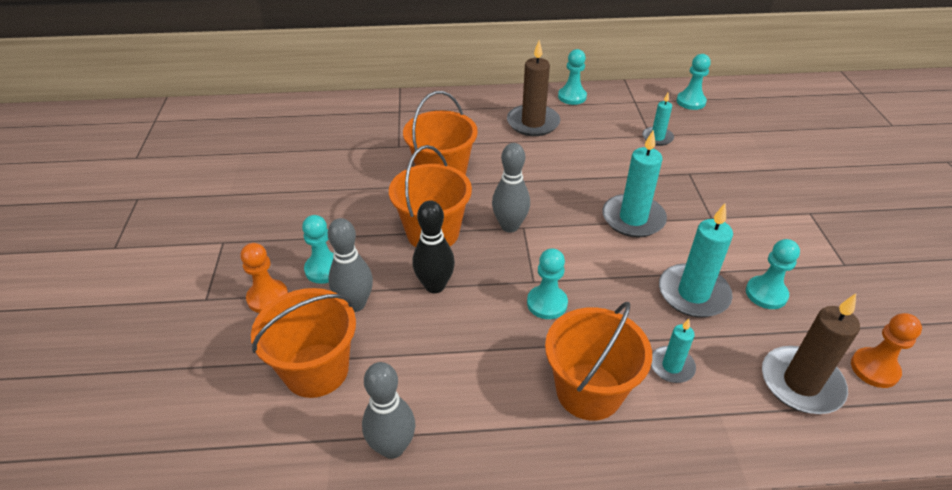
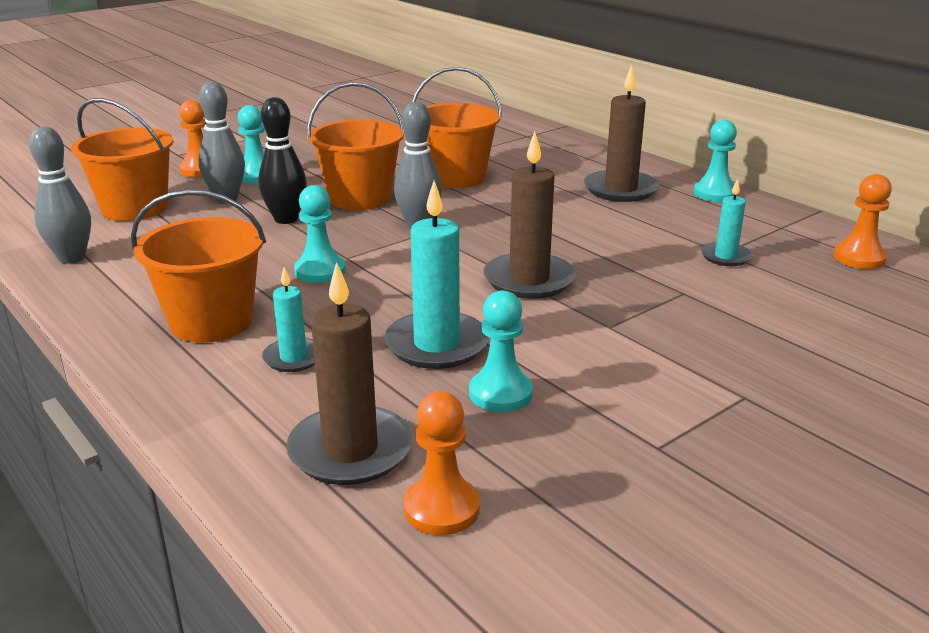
camera: 55 degrees right, 15 degrees down
(633, 218) = (529, 280): turquoise candle -> brown candle
(691, 102) = (859, 258): turquoise pawn -> orange pawn

